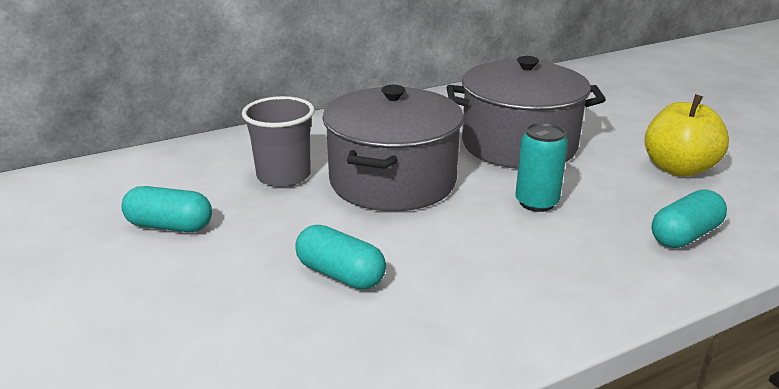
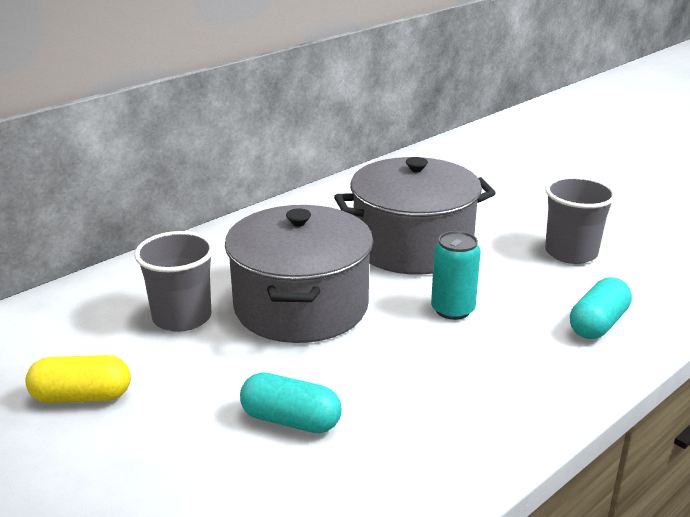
camera: 15 degrees left, 0 degrees up
(170, 226) = (82, 396): turquoise capsule -> yellow capsule
(678, 168) = (571, 253): yellow apple -> grey cup

